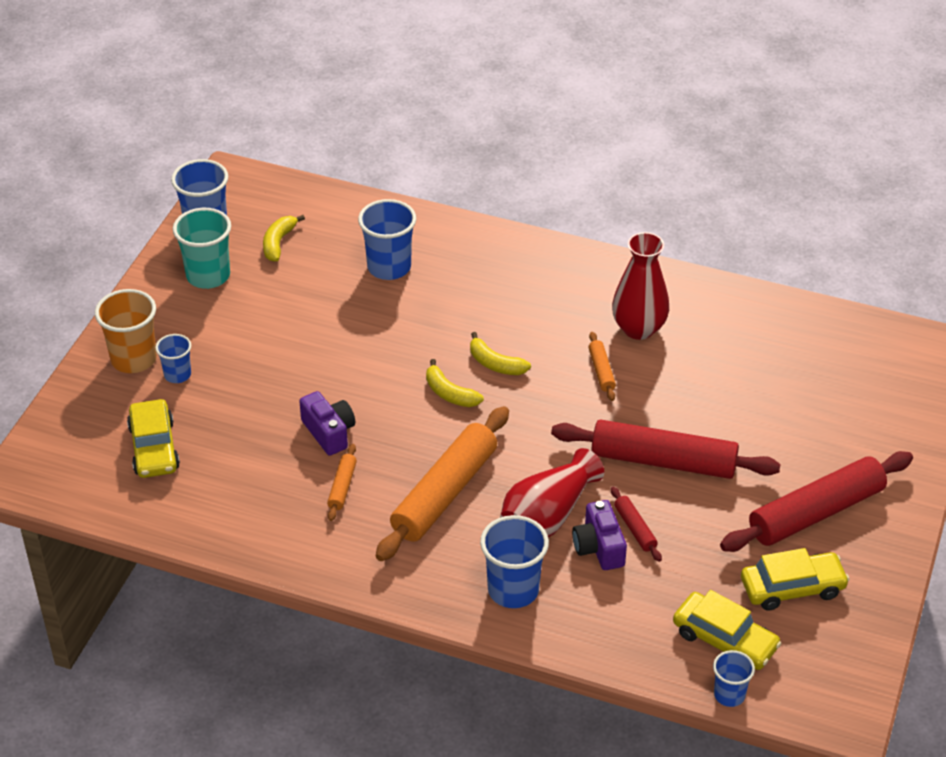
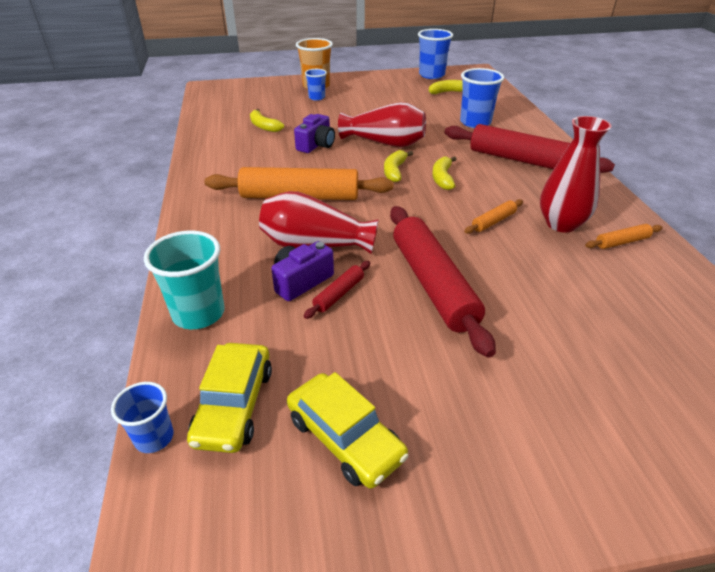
camera: 60 degrees right, 5 degrees down
(154, 447) = (257, 107): yellow car -> none
(208, 276) = (397, 85): turquoise cup -> turquoise cup (198, 314)
(229, 462) = (264, 126): none -> yellow banana
(342, 487) = (274, 161): orange rolling pin -> orange rolling pin (622, 242)
(375, 370) = (385, 143): none -> red vase
(513, 590) = (223, 254): blue cup -> none
(816, 512) = (473, 418): red rolling pin -> red rolling pin (522, 160)

